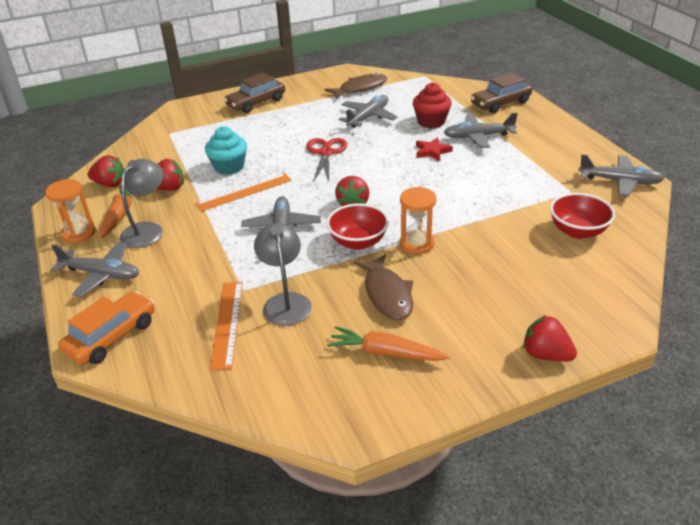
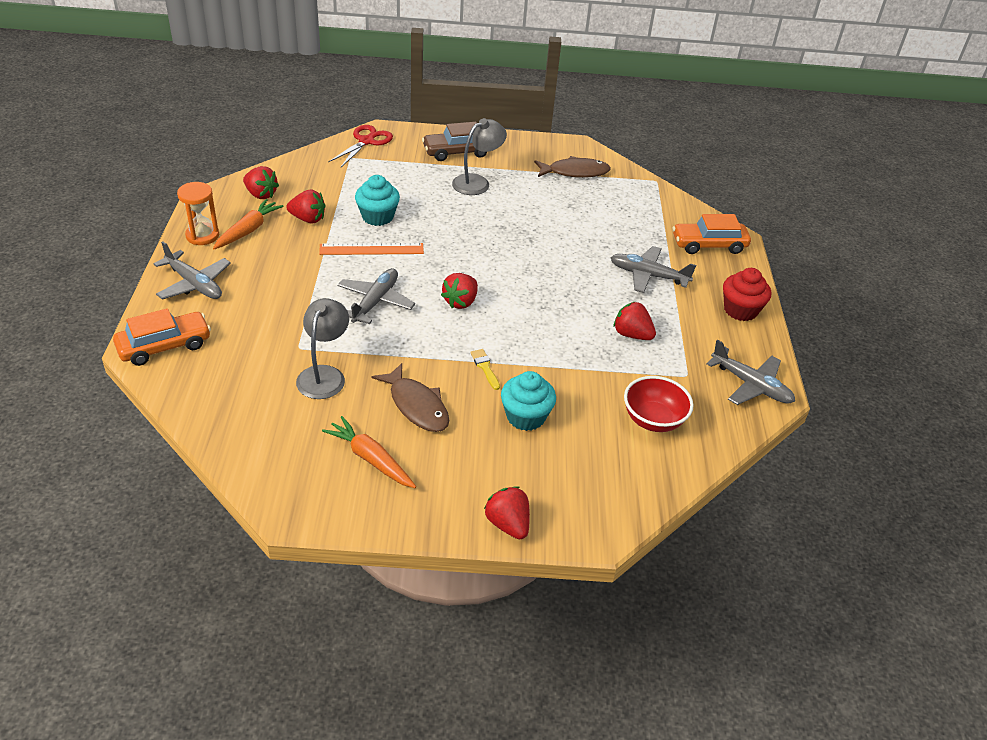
camera: 20 degrees right, 5 degrees up
(147, 230) = (260, 255): grey lamp -> grey lamp (477, 182)
(227, 323) = (262, 374): orange ruler -> none
(326, 153) = (479, 236): red scissors -> red scissors (366, 141)
(358, 242) = (433, 343): red bowl -> none
(368, 117) = (555, 210): grey plane -> none
(387, 294) = (416, 405): brown fish -> brown fish turned 45 degrees counterclockwise
(416, 244) = (485, 367): orange hourglass -> yellow brush
(431, 122) = (614, 239): red cupcake -> red cupcake (740, 310)
(432, 151) = (586, 274): red star -> none
(482, 267) = (525, 416): none -> turquoise cupcake
(500, 103) = (709, 245): brown car -> orange car
(505, 179) = (632, 334): none -> red strawberry

